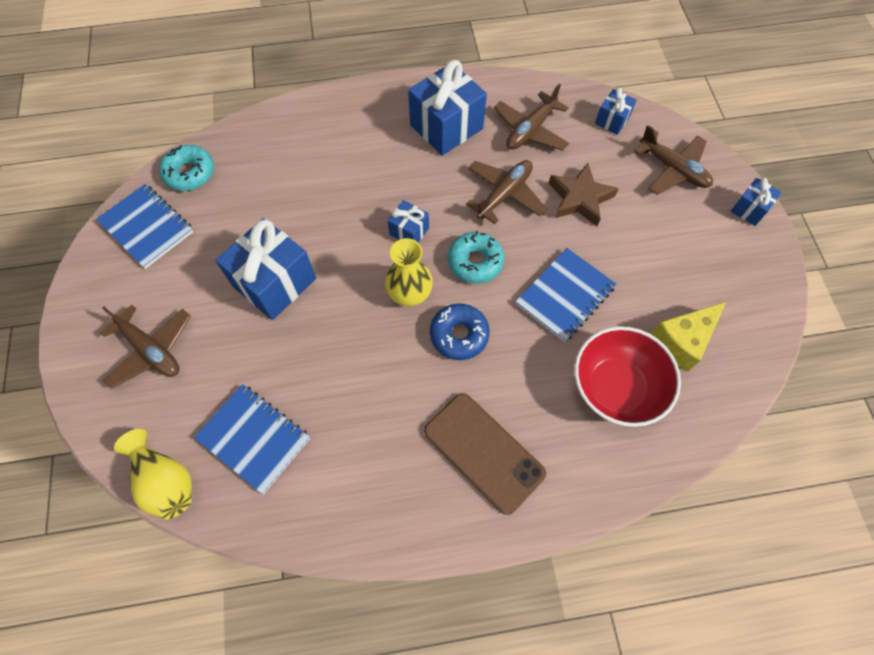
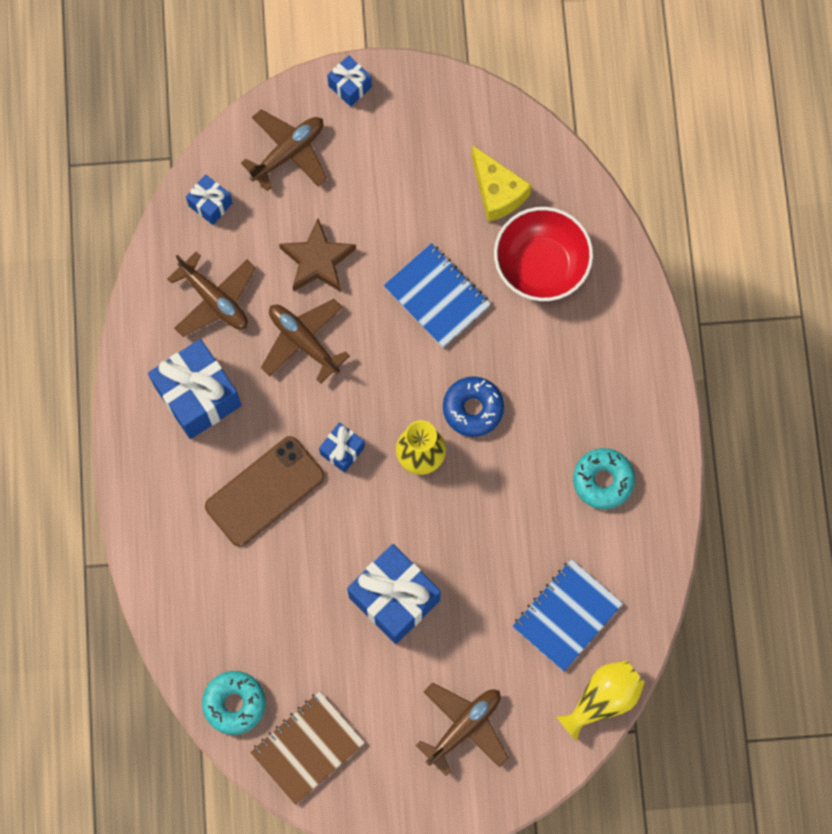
camera: 85 degrees left, 10 degrees up
(147, 227) = (307, 748): blue notebook -> brown notebook
(475, 262) = (388, 383): turquoise donut -> turquoise donut (603, 480)
(484, 452) = (595, 398): brown phone -> brown phone (265, 491)

